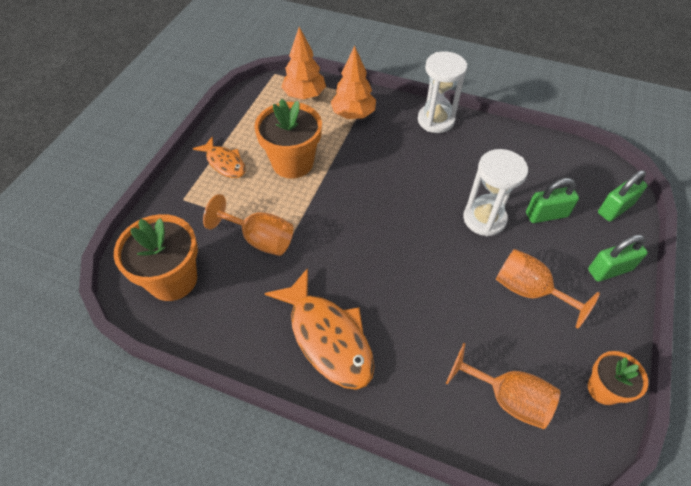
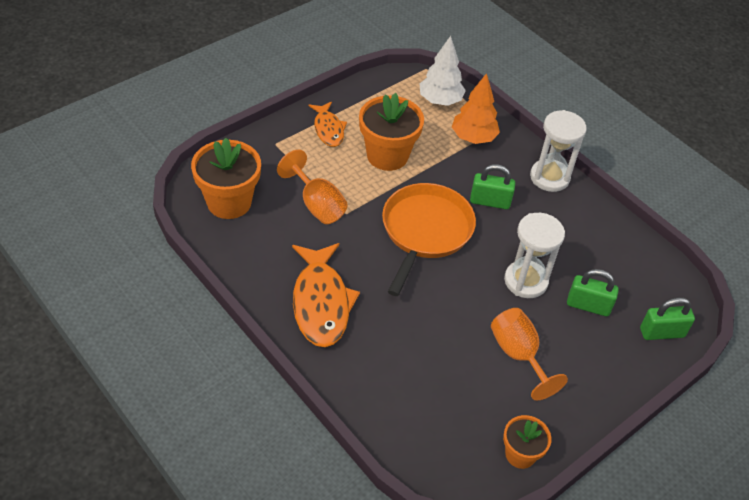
camera: 25 degrees right, 5 degrees down
(304, 95) = (440, 101): orange tree -> white tree
(372, 216) = (425, 231): none -> orange pan
(507, 398) = (433, 417): orange goblet -> none
(609, 270) = (608, 376): green padlock -> green padlock (490, 201)

